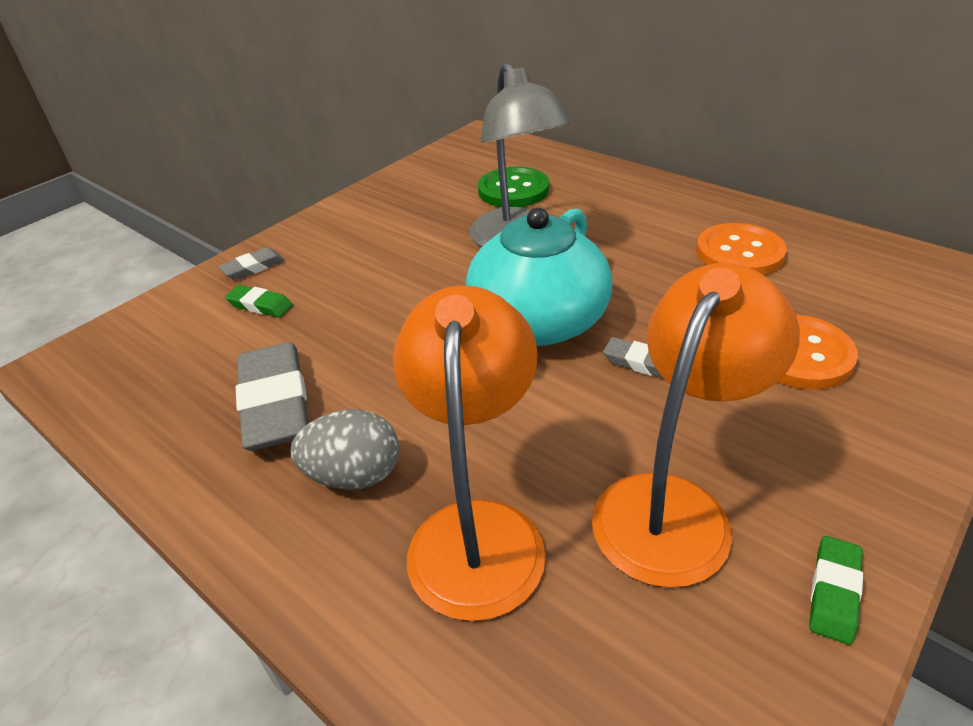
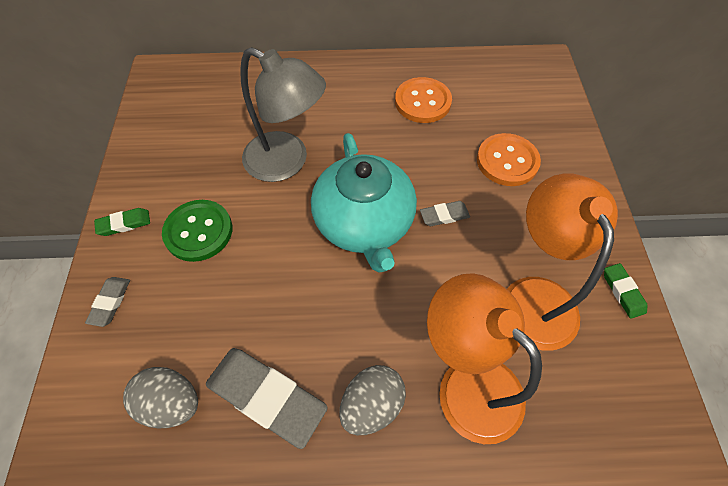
camera: 45 degrees left, 20 degrees up
(206, 358) = (172, 403): none -> grey egg
(260, 305) = (159, 331): green eraser -> green eraser (124, 224)
(513, 190) = (239, 117): green button -> green button (198, 231)

